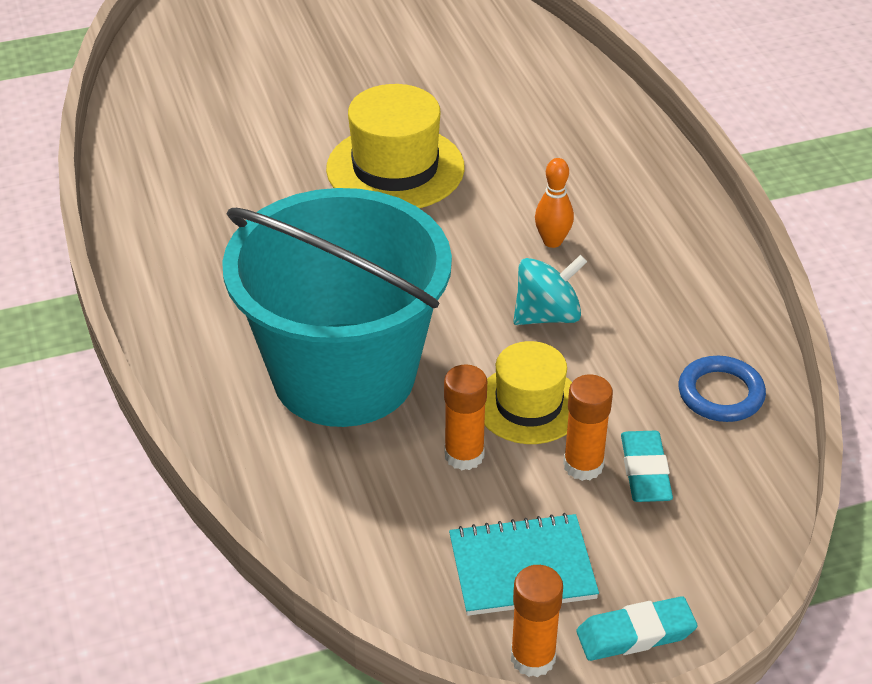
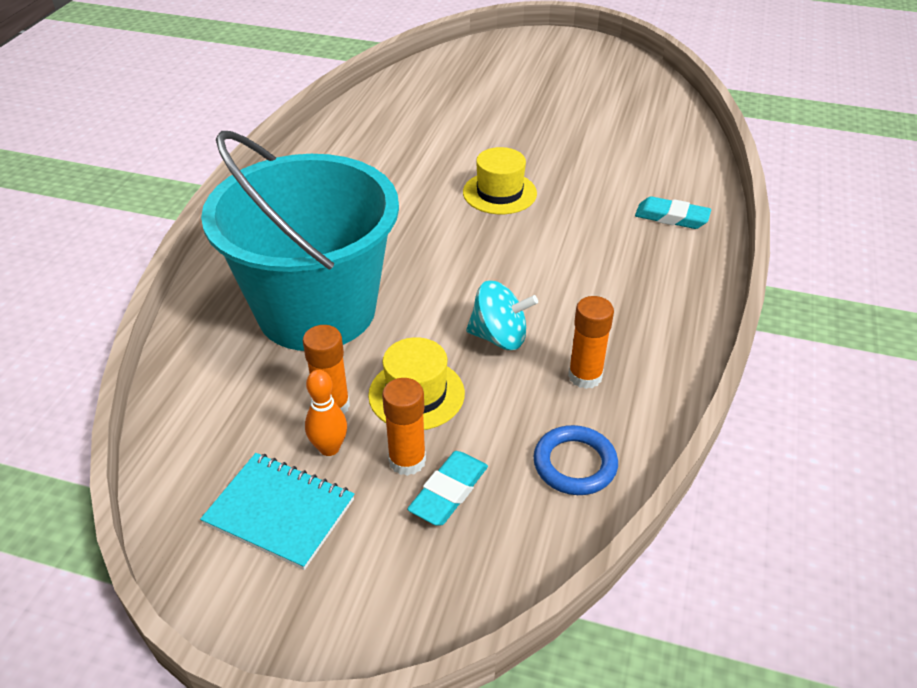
camera: 35 degrees right, 0 degrees up
(395, 168) = (499, 193): yellow hat -> yellow hat, size x0.66
(533, 658) = (211, 586): orange glue stick -> orange glue stick (585, 376)
(552, 241) = (559, 287): orange bowling pin -> orange bowling pin (329, 448)
(635, 634) = (302, 618): turquoise eraser -> turquoise eraser (671, 217)

